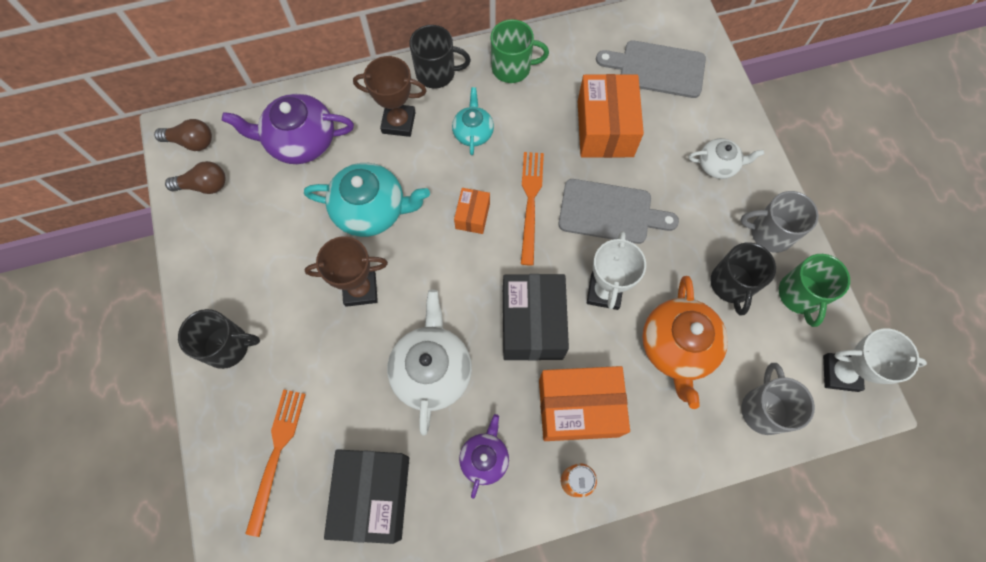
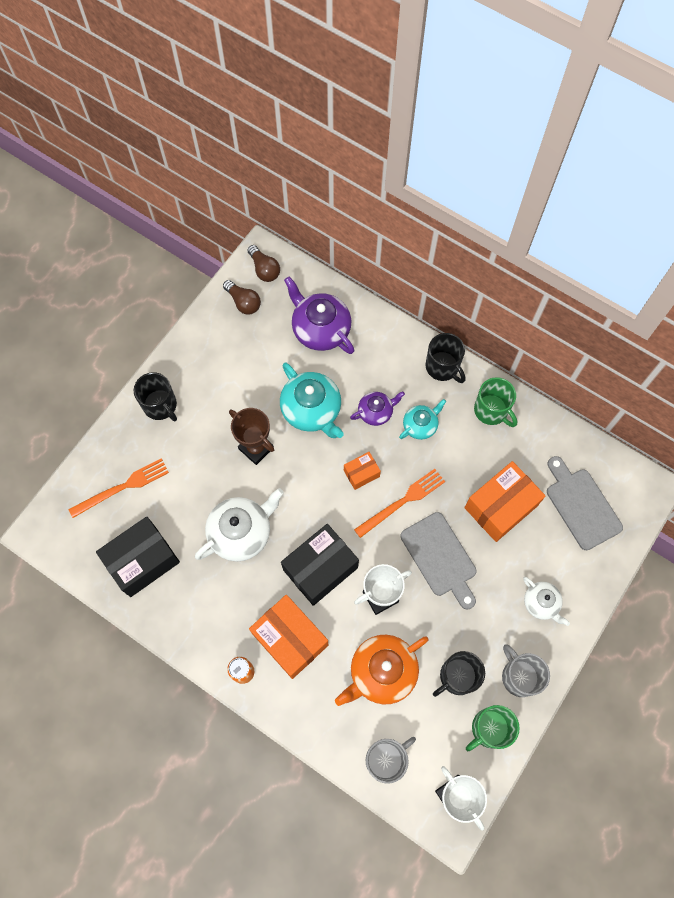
camera: 50 degrees right, 0 degrees up
(398, 122) = (385, 374): brown trophy -> none
(484, 458) = (214, 607): purple teapot -> purple teapot (376, 412)

